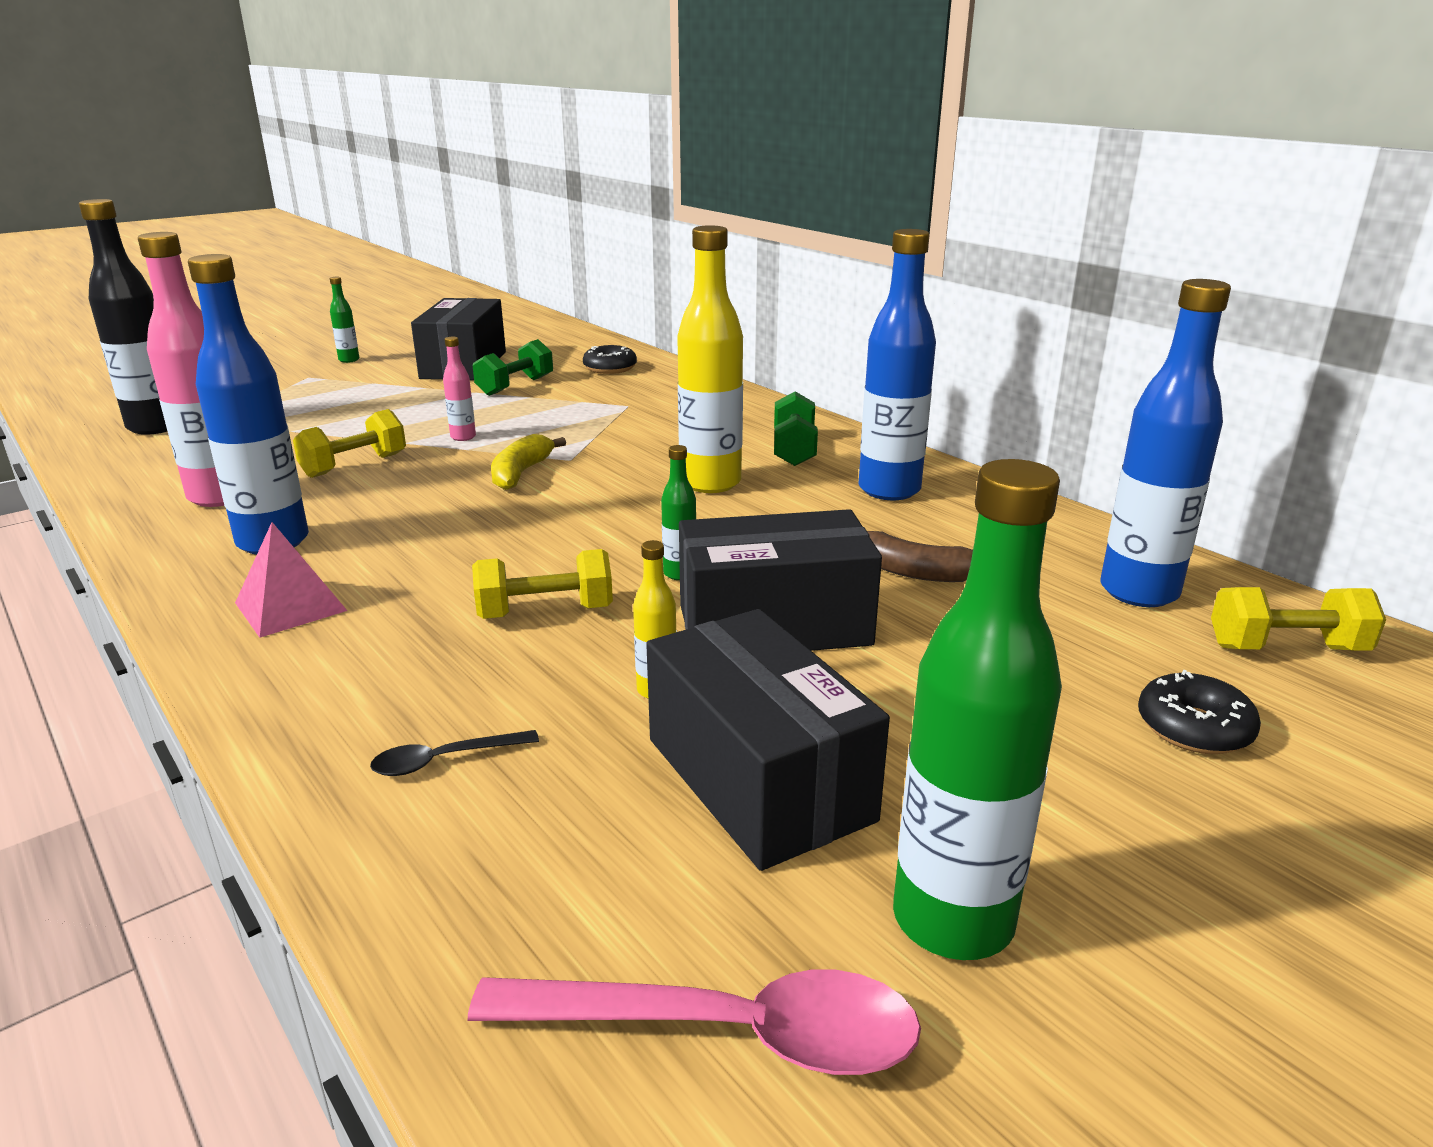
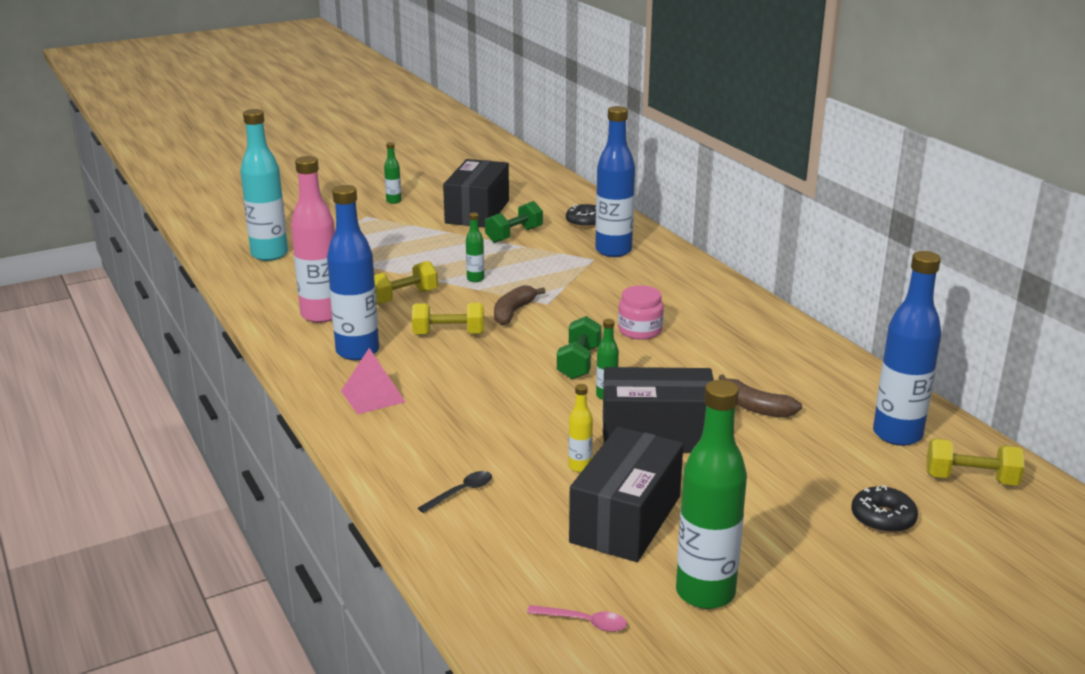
camera: 10 degrees right, 0 degrees up
(156, 427) = (269, 254): black bottle -> turquoise bottle
(444, 760) = (461, 492): black spoon -> black spoon turned 150 degrees clockwise
(463, 437) = (475, 279): pink bottle -> green bottle
(521, 473) = (513, 312): yellow banana -> brown banana
(545, 612) = (521, 414): yellow dumbbell -> yellow dumbbell (449, 334)
(710, 483) = (640, 330): yellow bottle -> pink jar
(725, 1032) = (584, 622): pink spoon -> pink spoon, size x0.50
(758, 779) = (626, 519): black box -> black box turned 45 degrees clockwise
(794, 450) = (705, 307): green dumbbell -> green dumbbell (579, 363)
(889, 490) = (762, 346): blue bottle -> blue bottle (613, 251)

